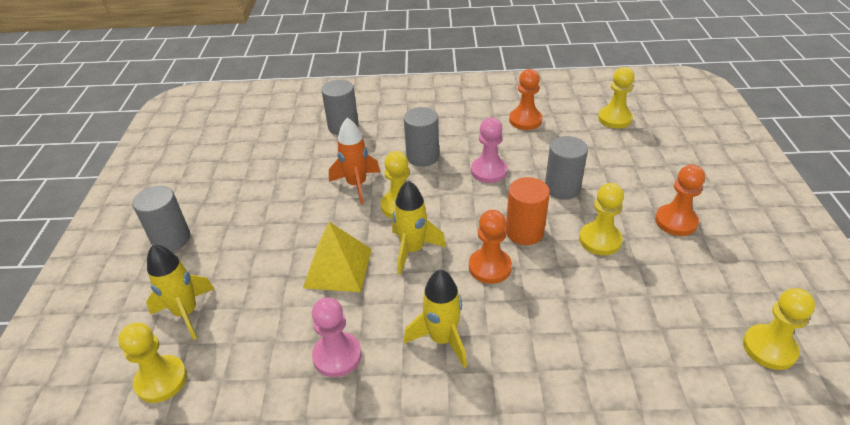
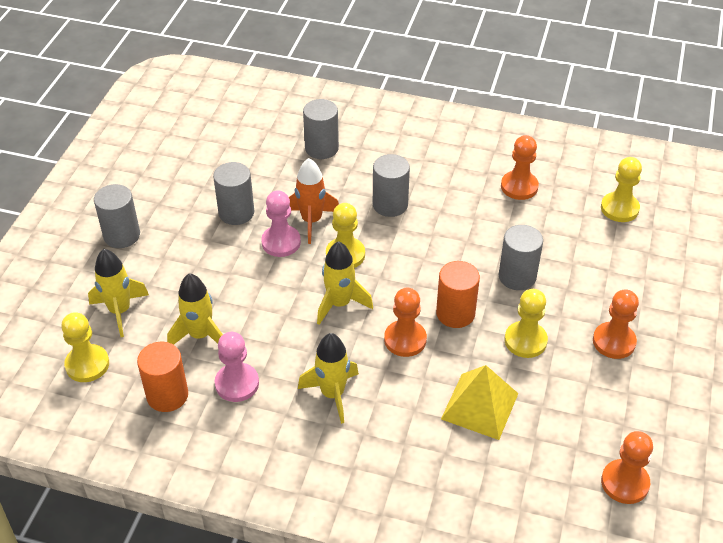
camera: 15 degrees right, 5 degrees up
(263, 390) = (167, 395): none -> orange cylinder
(281, 315) = (200, 335): none -> yellow rocket
(282, 194) = (236, 213): none -> grey cylinder
(338, 268) = (264, 303): yellow pyramid -> yellow pyramid (479, 406)
(489, 171) = (451, 238): pink pawn -> pink pawn (281, 242)
(769, 348) = (625, 483): yellow pawn -> orange pawn

